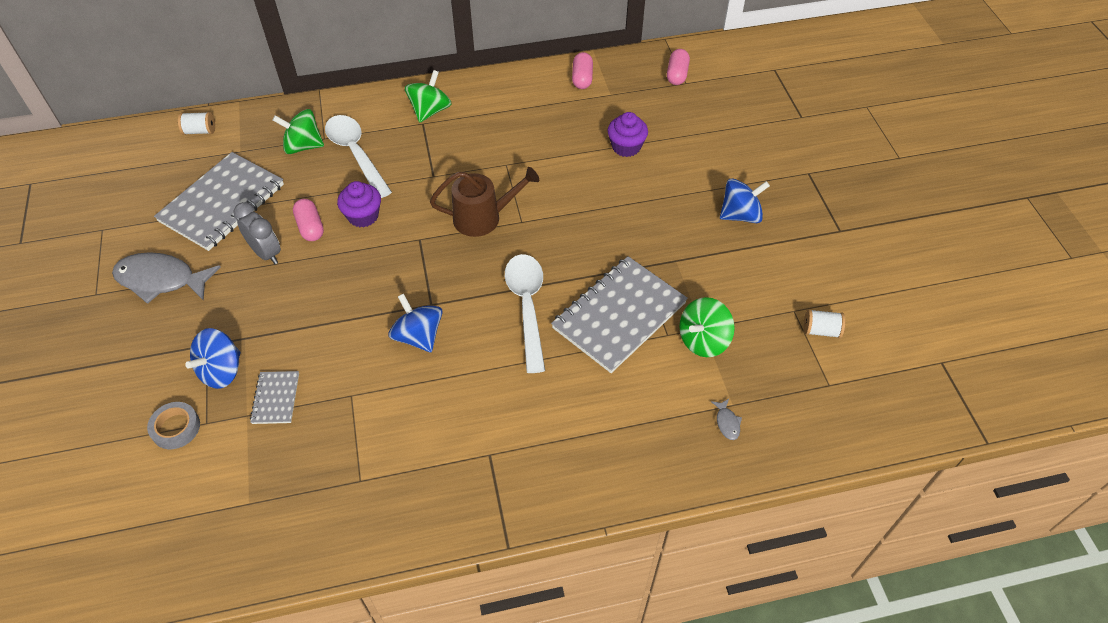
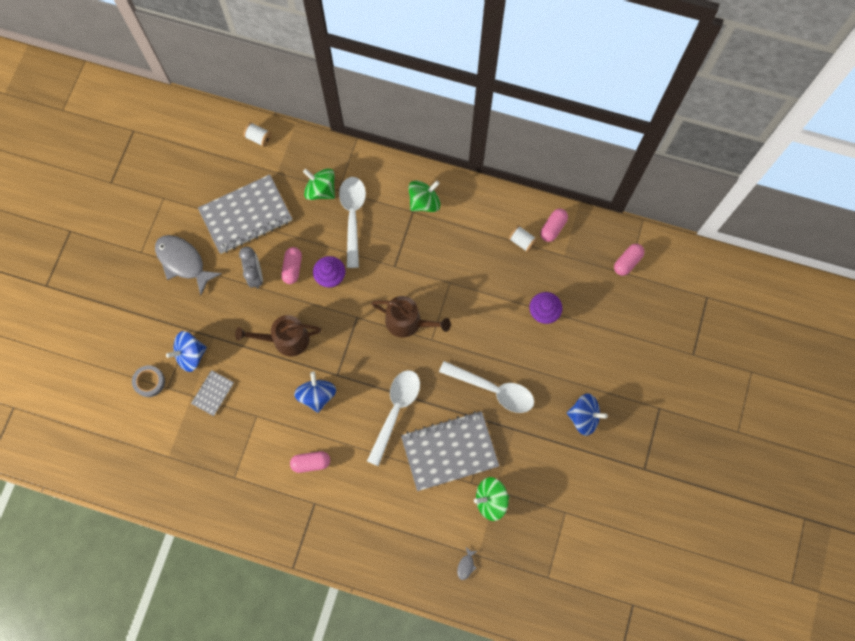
camera: 30 degrees right, 20 degrees up
(343, 298) = (286, 339): none -> brown watering can
(456, 411) = (311, 463): none -> pink capsule
(624, 235) = (493, 389): none -> white spoon
(821, 330) = (571, 537): white spool -> white spool (522, 241)

